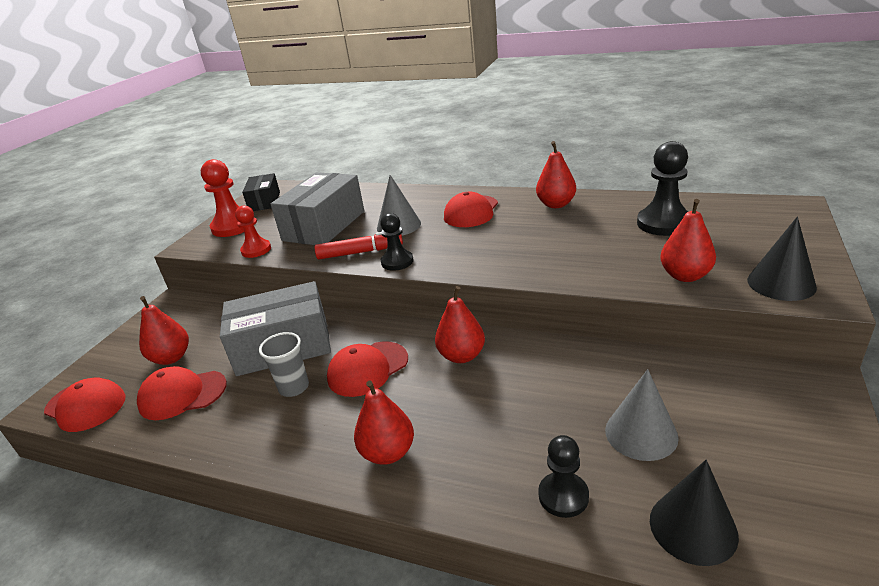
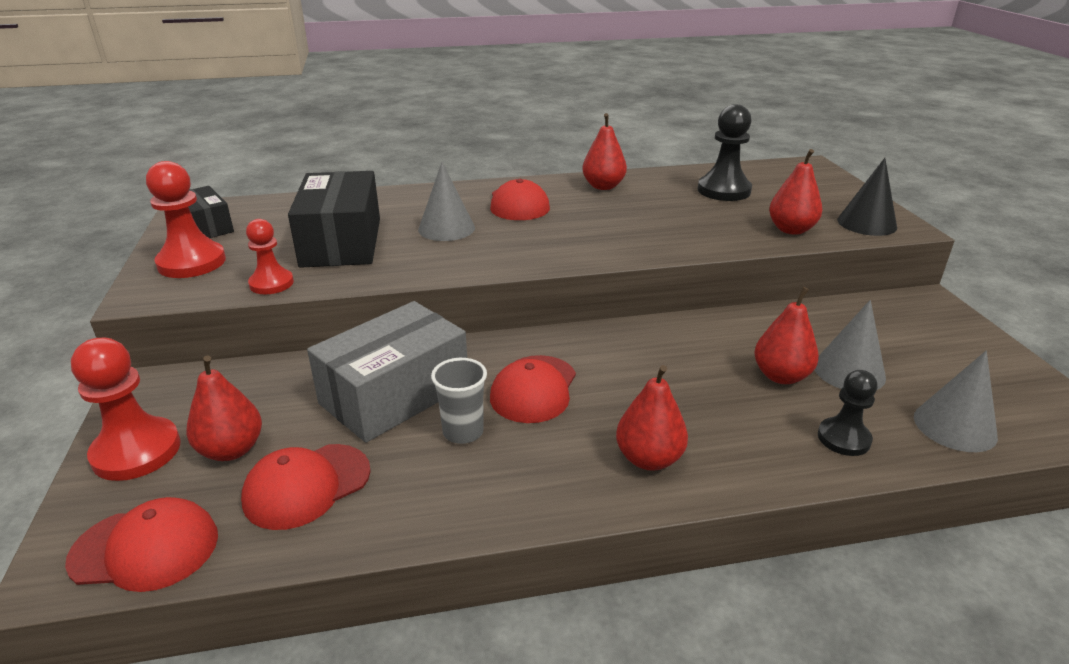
camera: 35 degrees left, 0 degrees up
(133, 344) = (136, 451): none -> red pawn
(324, 226) = (341, 242): grey box -> black box
(359, 252) = (431, 262): red marker -> none
(397, 262) = (493, 264): black pawn -> none
(461, 356) = (624, 351): red pear -> red pear (781, 376)
(693, 527) = (954, 426): black cone -> grey cone

